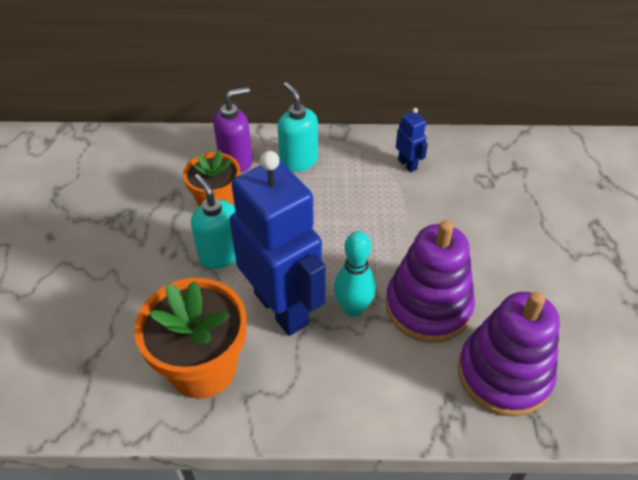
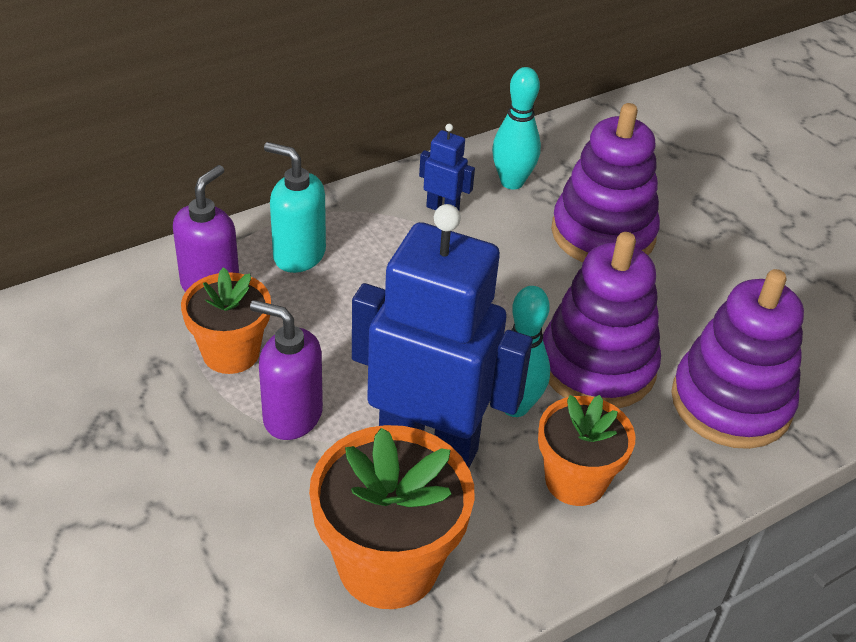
camera: 35 degrees left, 5 degrees down
(220, 254) = (292, 416): turquoise soap dispenser -> purple soap dispenser
(353, 374) = (575, 480): none -> orange flower pot
(467, 163) = (512, 182): none -> turquoise bowling pin
(503, 220) = (603, 234): none -> purple stacking toy

